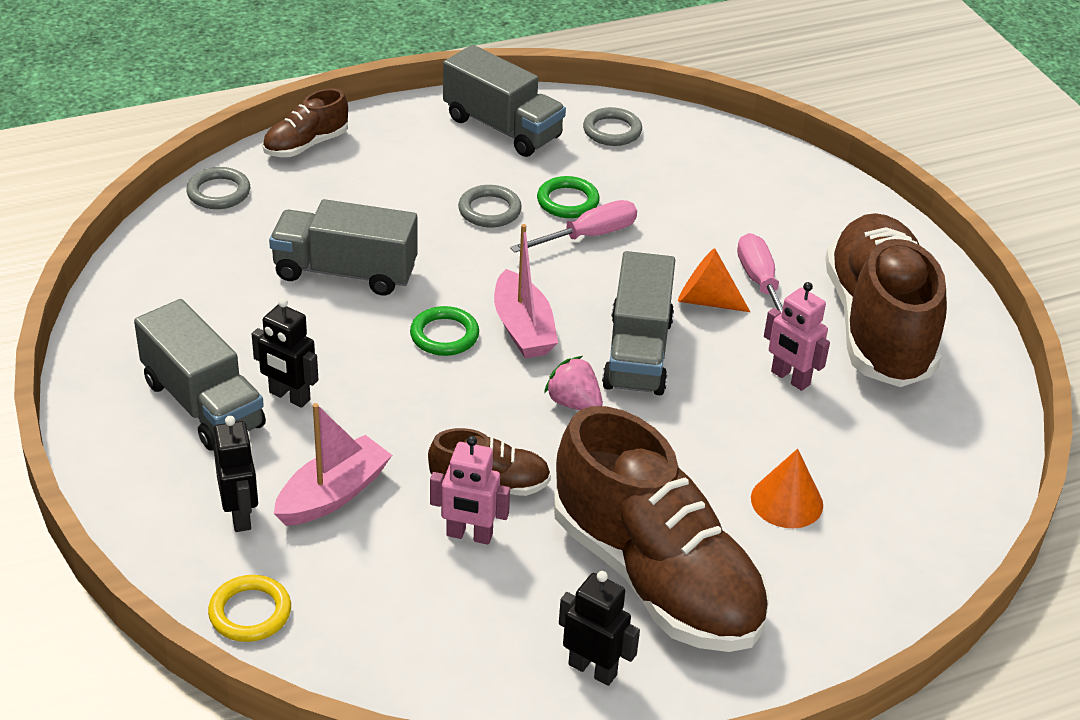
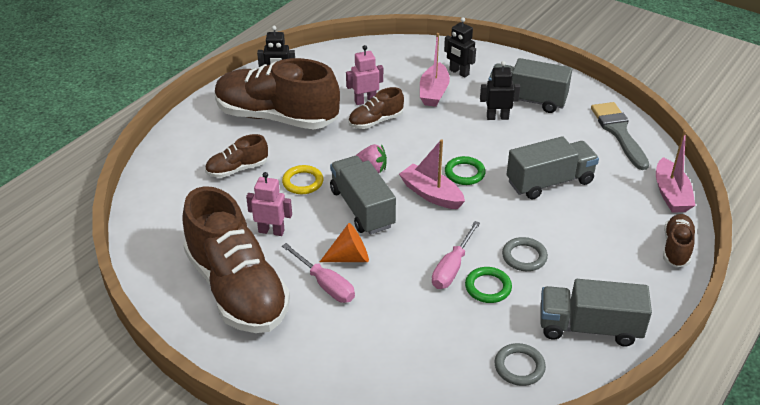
camera: 150 degrees right, 0 degrees up
(152, 290) = (618, 132): none -> grey brush
(218, 192) = (671, 194): grey ring -> pink boat
(250, 612) = (417, 49): yellow ring -> yellow ring (303, 182)
(787, 501) = (237, 169): orange cone -> brown shoe

